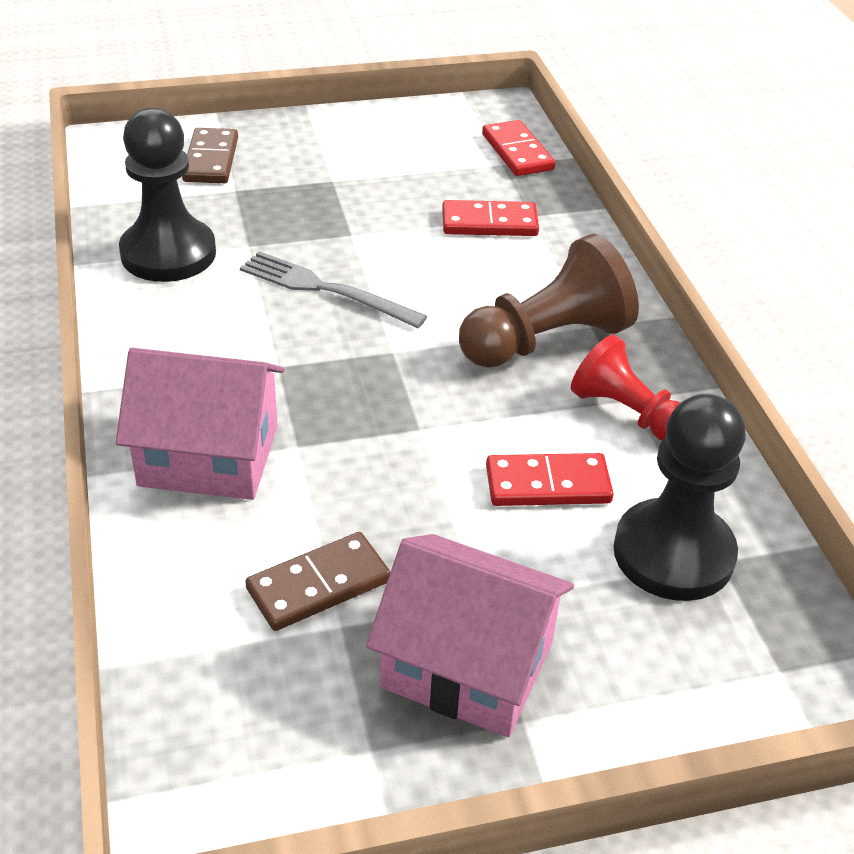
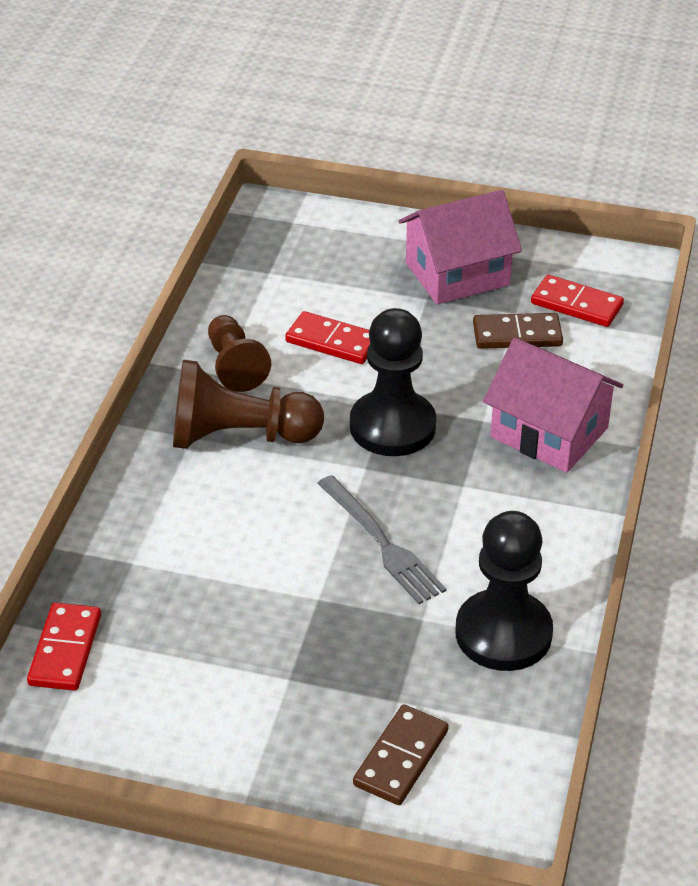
camera: 150 degrees left, 0 degrees up
(467, 665) = (457, 274): pink house -> pink house turned 75 degrees counterclockwise
(489, 223) = (179, 566): red domino -> red domino (576, 304)
(626, 413) = (235, 366): red pawn -> brown pawn
(673, 553) = (292, 283): black pawn -> black pawn (392, 426)

